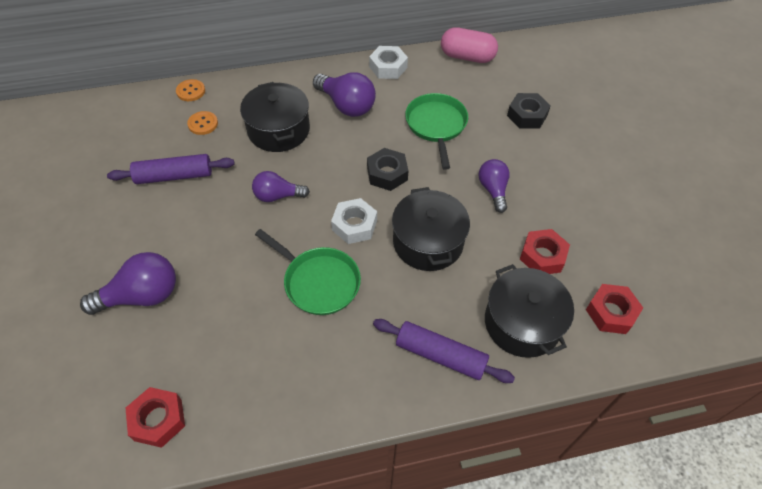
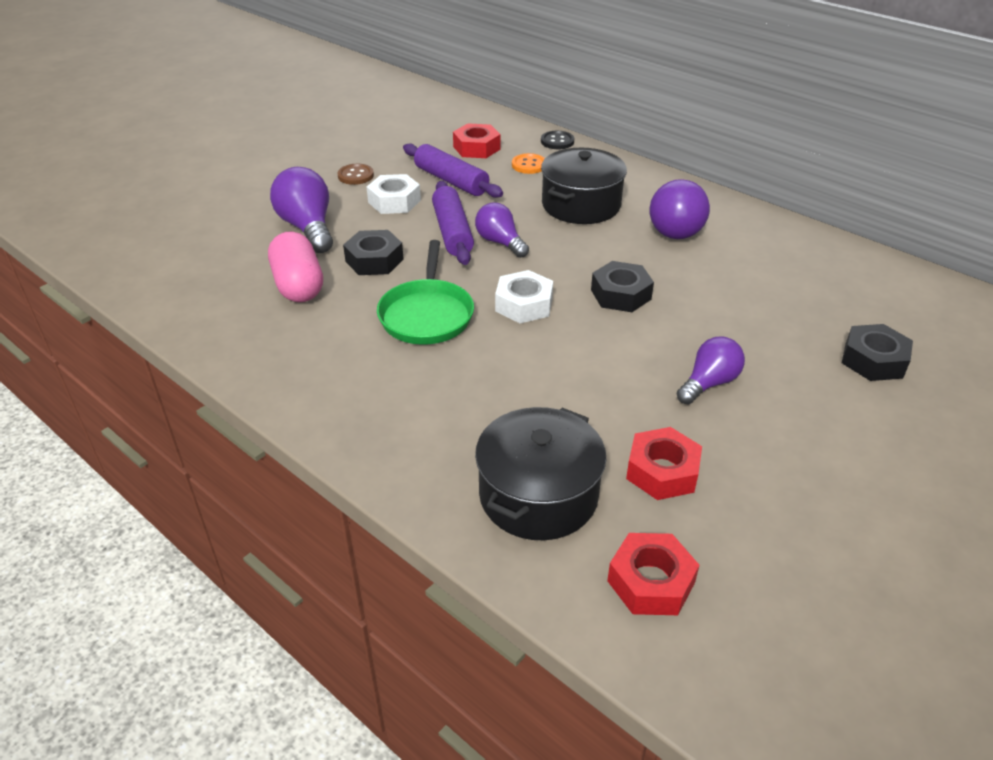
camera: 55 degrees right, 15 degrees down
(101, 227) = (355, 175): none -> brown button
(142, 296) = (308, 228): purple light bulb -> purple light bulb turned 150 degrees counterclockwise
(158, 420) = (193, 296): red nut -> red nut (476, 148)
(191, 91) = (557, 141): orange button -> black button
(227, 277) = (374, 260): none -> black nut
(388, 67) = (771, 227): white nut -> white nut (394, 201)
(428, 242) = (565, 365): black pot -> none
(436, 125) = (741, 297): green pan -> none
(440, 355) = (422, 443): purple rolling pin -> purple rolling pin (452, 232)
(467, 57) = (886, 272): pink capsule -> pink capsule (298, 285)

